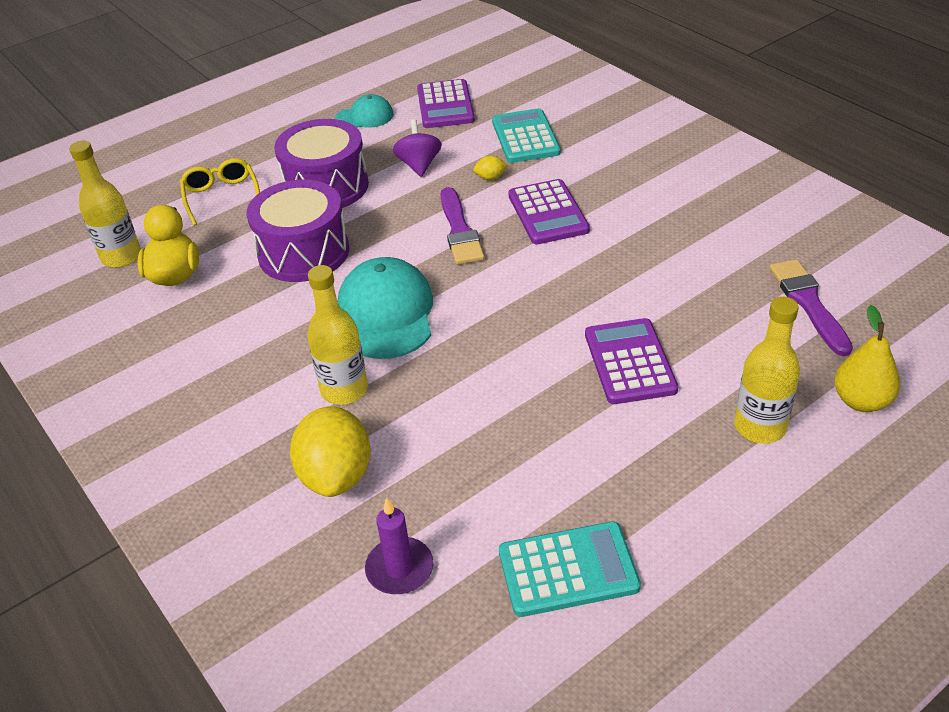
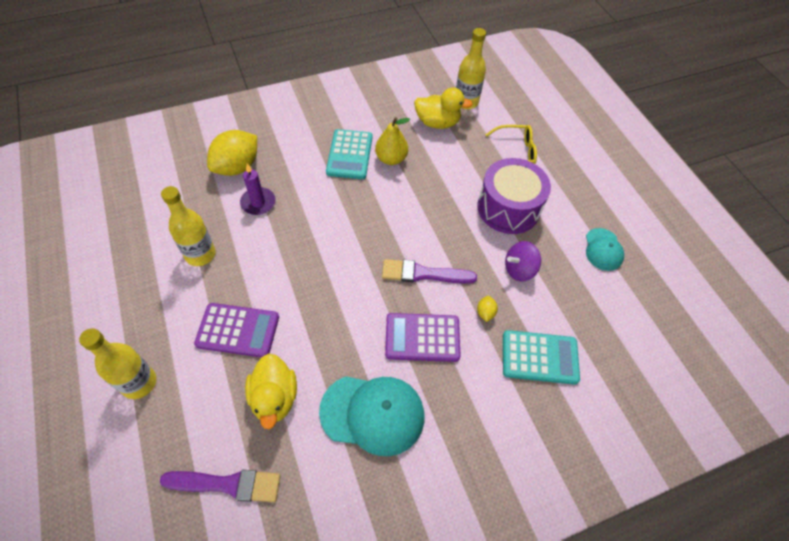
camera: 100 degrees right, 15 degrees up
(303, 252) = (434, 184): purple drum -> none
(336, 475) = (237, 167): yellow lemon -> yellow lemon turned 60 degrees counterclockwise
(344, 390) = (297, 181): yellow bottle -> yellow bottle (200, 254)
(386, 313) = (353, 213): turquoise cap -> turquoise cap (372, 414)
(399, 569) = (164, 179): purple candle -> purple candle (258, 202)
(419, 165) = (519, 269): purple spinning top -> purple spinning top turned 150 degrees clockwise
(445, 105) = (610, 311): purple calculator -> none
(568, 569) = (115, 244): turquoise calculator -> turquoise calculator (350, 155)
(692, 300) = (274, 398): none -> yellow duck
(861, 401) = (117, 463): yellow pear -> yellow pear (391, 159)

